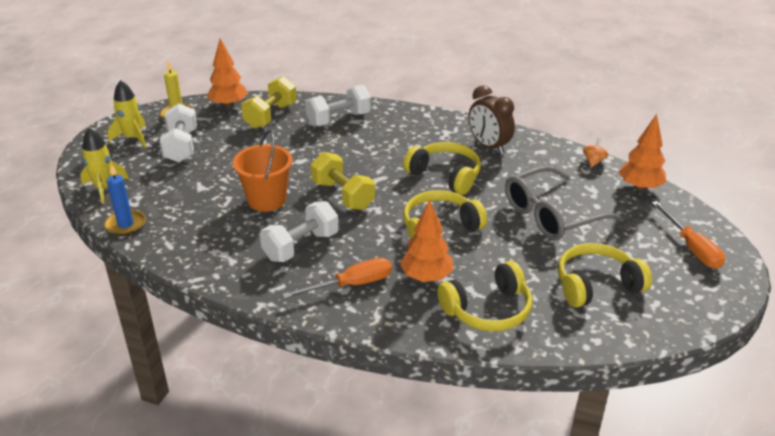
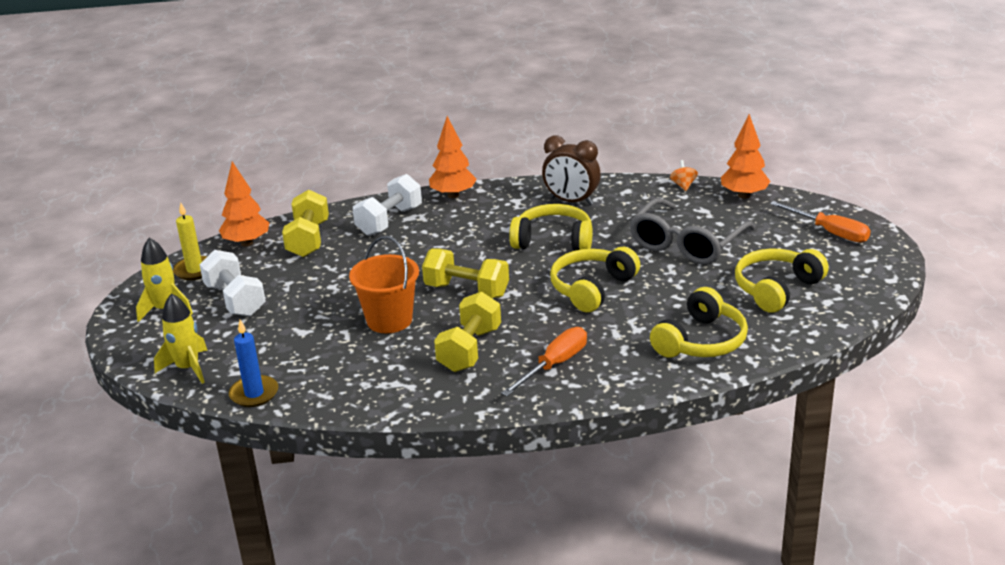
camera: 25 degrees left, 5 degrees down
(301, 246) = (469, 349): white dumbbell -> yellow dumbbell
(426, 277) = (620, 334): orange tree -> orange tree (453, 195)

